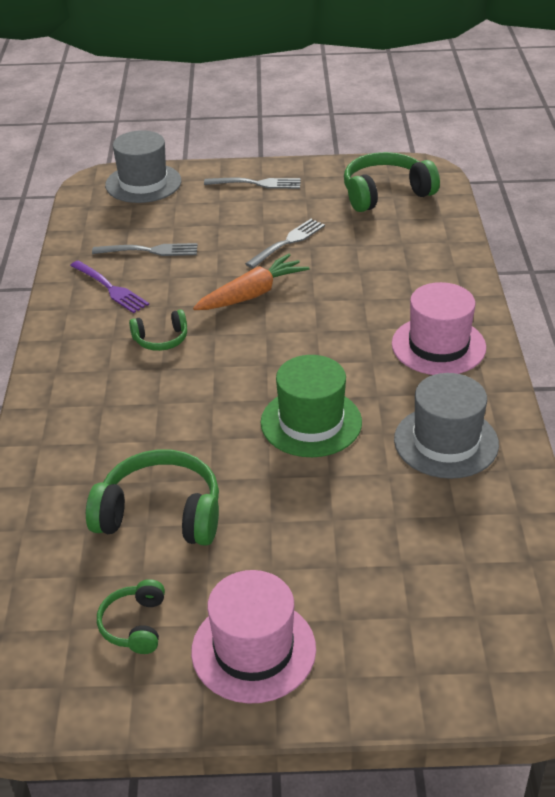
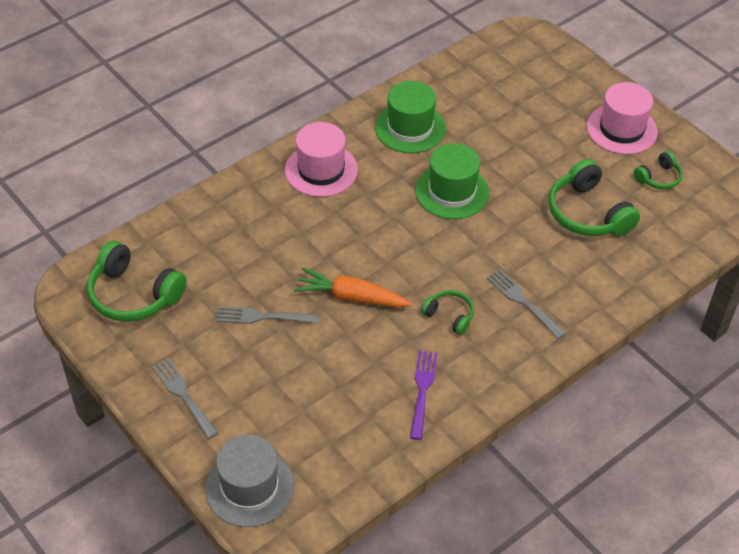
camera: 130 degrees left, 10 degrees up
(149, 251) = (352, 401): grey fork -> grey fork (524, 302)
(446, 442) = (410, 128): grey hat -> green hat

